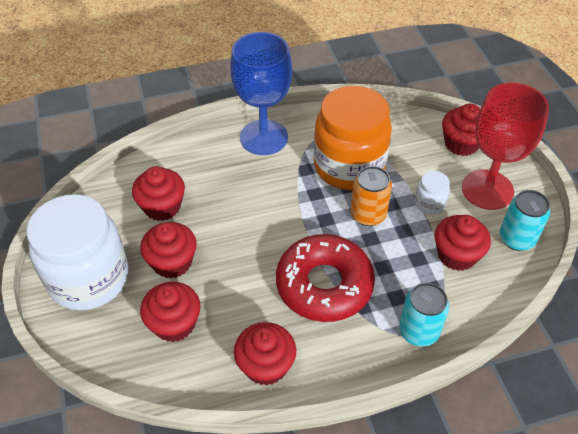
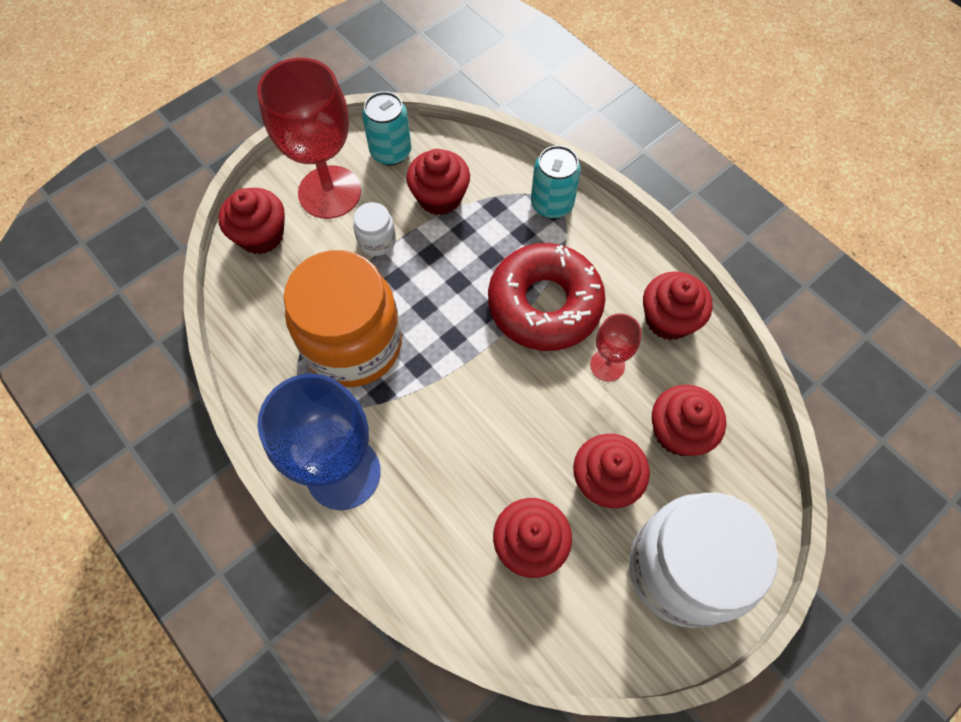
camera: 115 degrees left, 15 degrees up
(251, 303) = (607, 365): none -> red goblet
(368, 215) = (424, 296): orange can -> none

